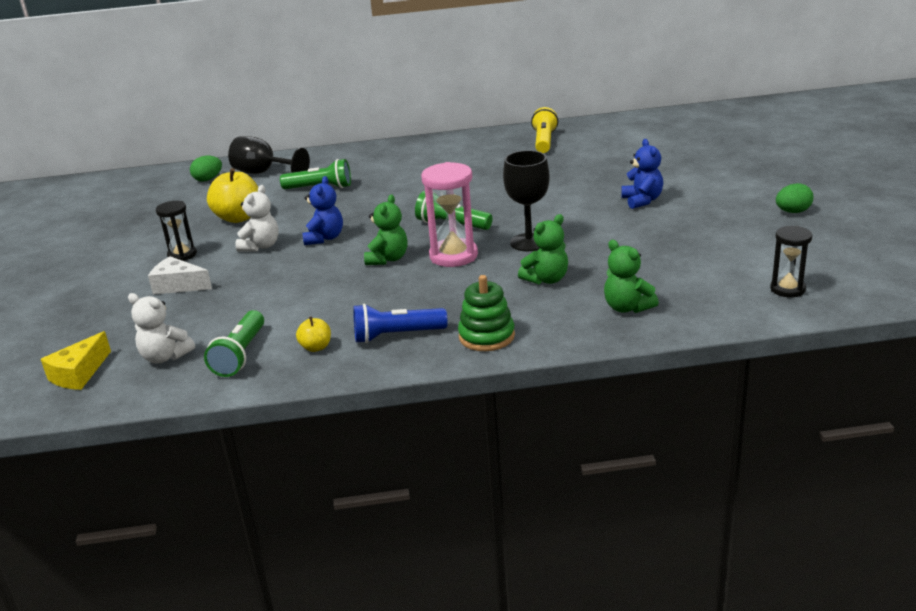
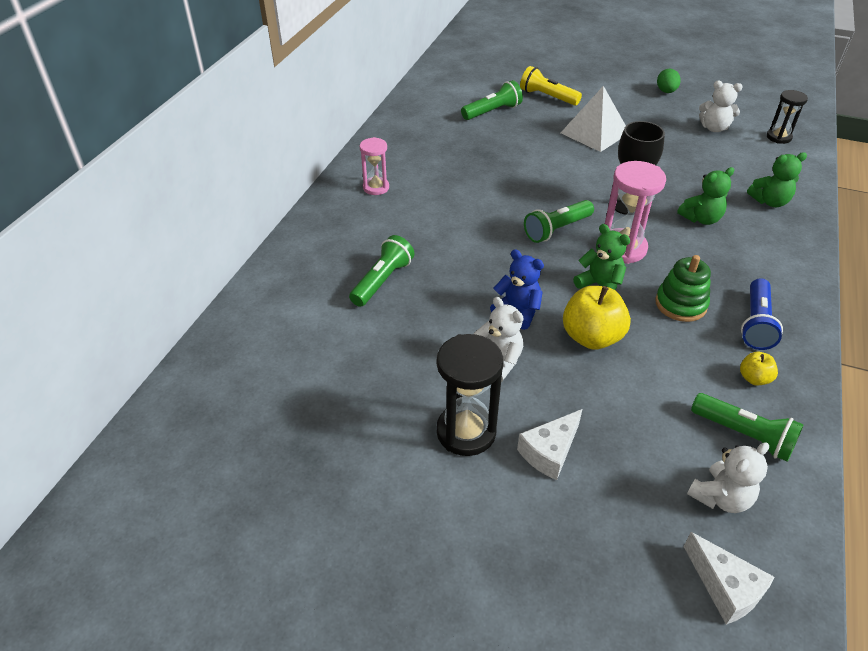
camera: 65 degrees left, 15 degrees up
(79, 374) = (725, 588): yellow cheese -> white cheese
(182, 255) = (466, 432): black hourglass -> black hourglass, size x1.62
(208, 179) = (250, 360): green egg -> none
(238, 217) = (401, 361): yellow apple -> yellow apple (591, 337)
(263, 173) = (287, 310): black goblet -> none
(434, 152) = (376, 187): none -> pink hourglass
(486, 336) = (781, 277): green stacking toy -> green stacking toy (680, 304)
(544, 141) = (424, 129): yellow flashlight -> yellow flashlight (547, 97)
(546, 279) = (701, 219): green teddy bear -> green teddy bear turned 75 degrees clockwise
(614, 154) = (492, 111): none -> green flashlight
(642, 200) = (594, 133): blue teddy bear -> white pyramid
(748, 251) = (714, 128): none -> white teddy bear

